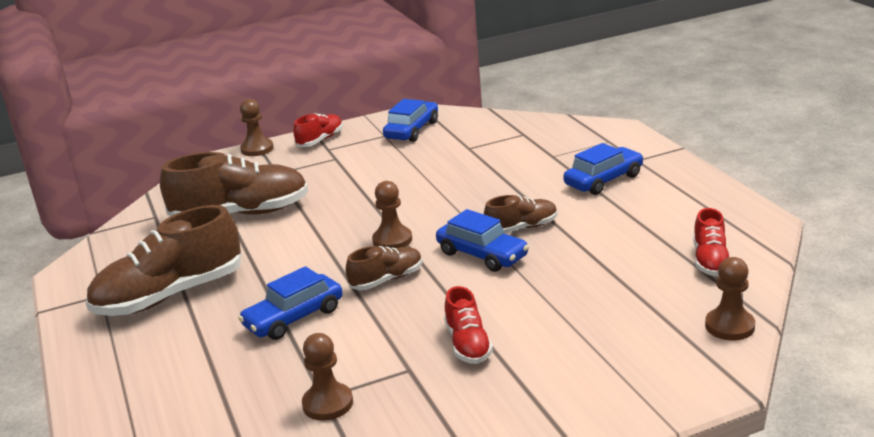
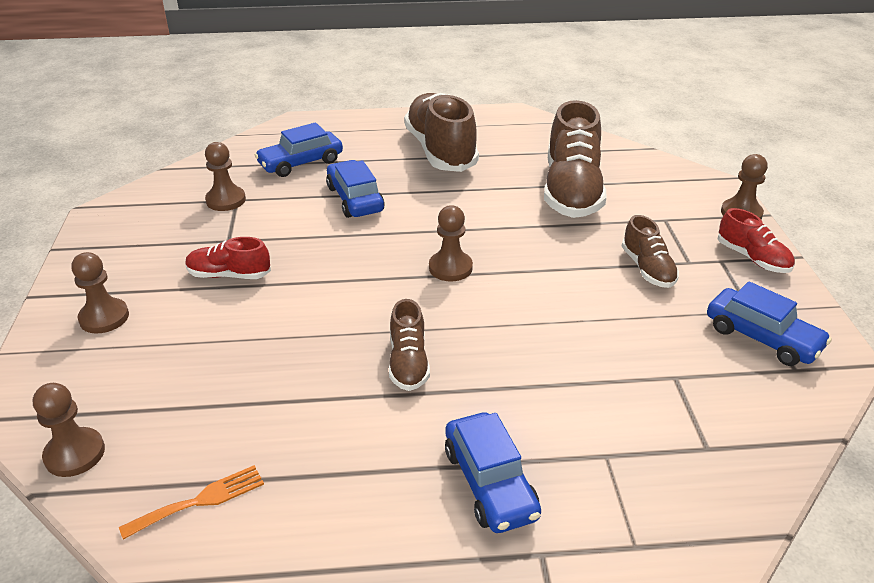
camera: 105 degrees right, 10 degrees up
(387, 280) = (375, 252): brown shoe -> brown shoe (647, 269)
(482, 255) = (372, 318): blue car -> blue car (301, 163)
(580, 390) = (104, 317): none -> brown pawn
(710, 261) = (200, 501): red shoe -> orange fork

